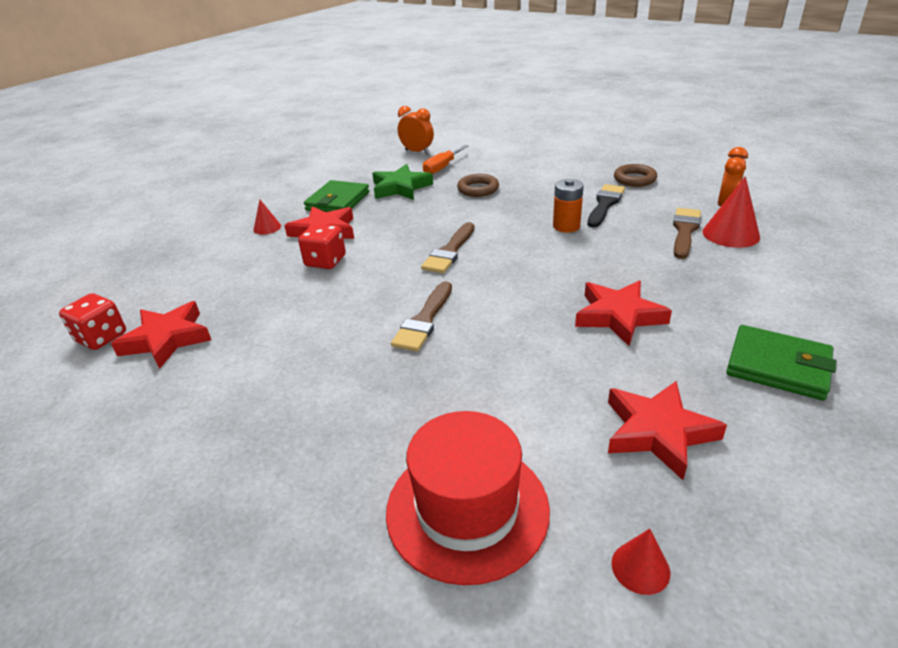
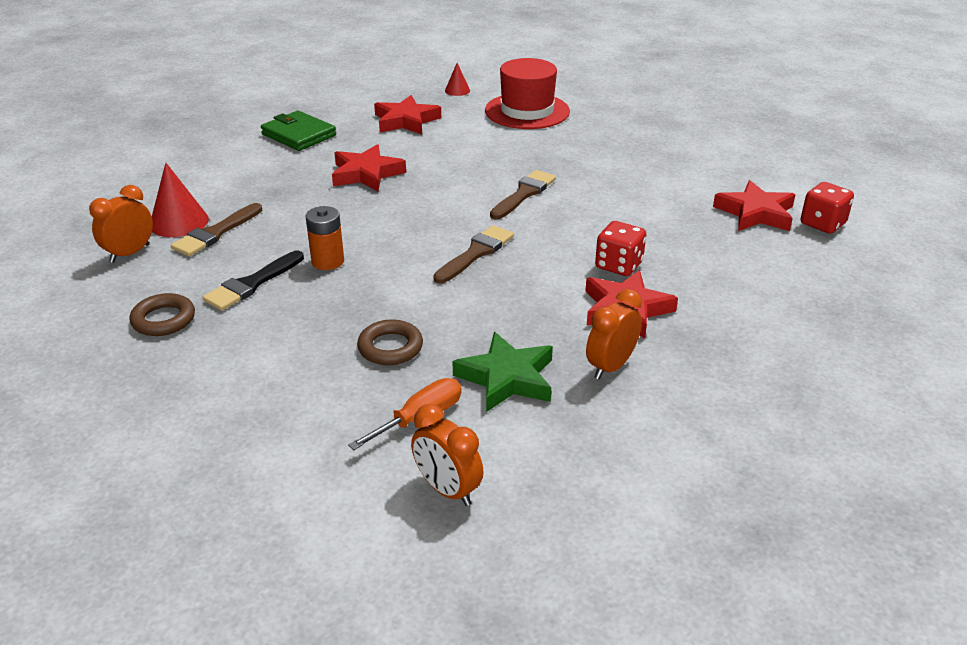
camera: 170 degrees left, 0 degrees up
(267, 228) = (709, 332): red cone -> none
(338, 201) = (611, 367): green wallet -> orange clock

